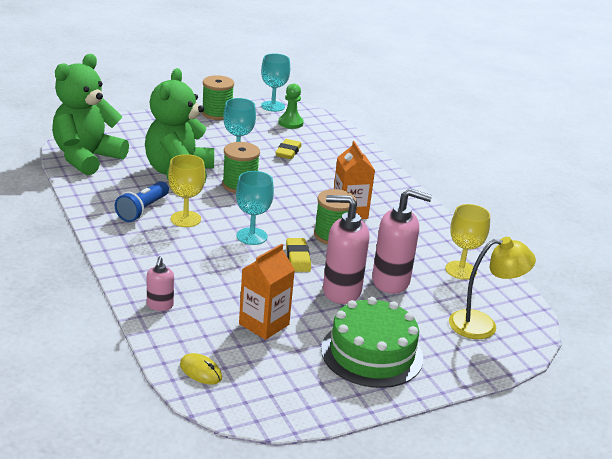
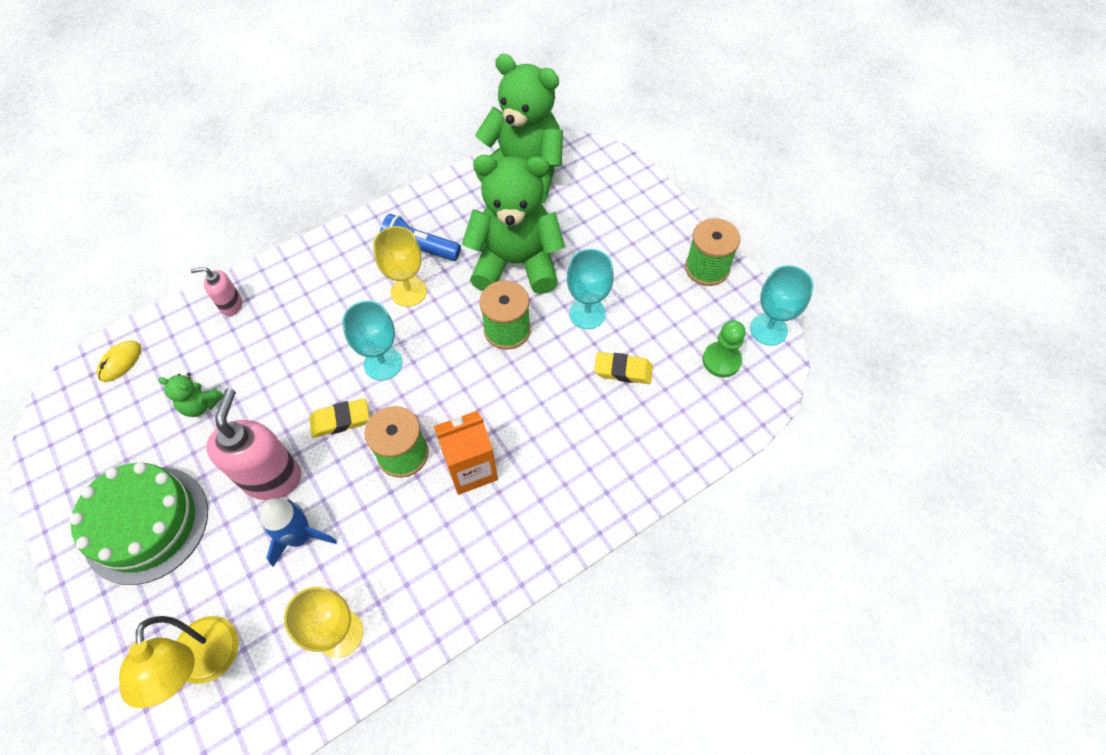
camera: 85 degrees right, 30 degrees up
(264, 324) = (201, 405): orange carton -> green teddy bear
(391, 281) = (300, 537): pink soap dispenser -> blue rocket

